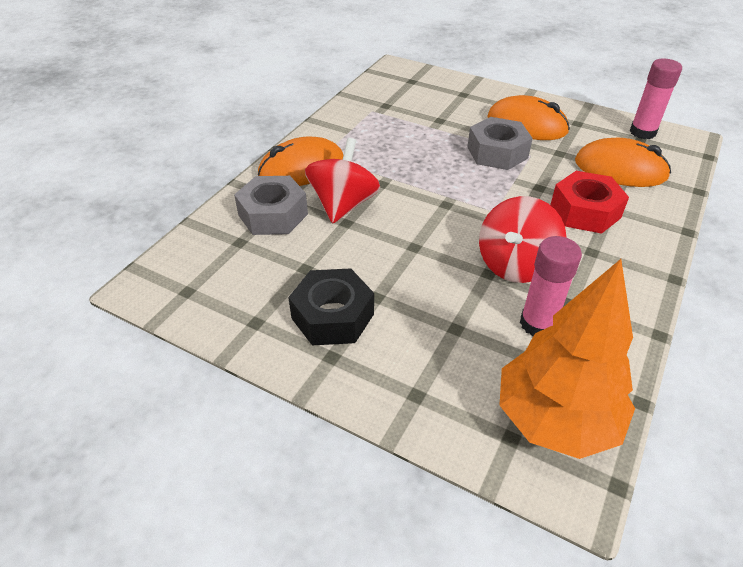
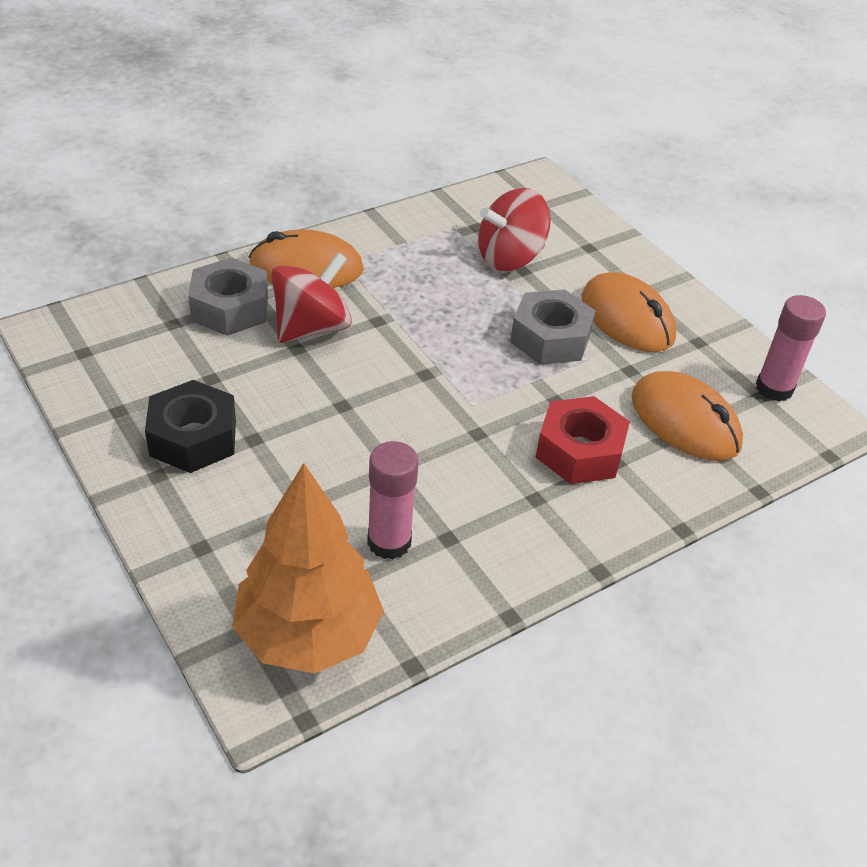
camera: 25 degrees right, 0 degrees up
(515, 264) = (431, 472): red spinning top -> red spinning top (510, 258)

